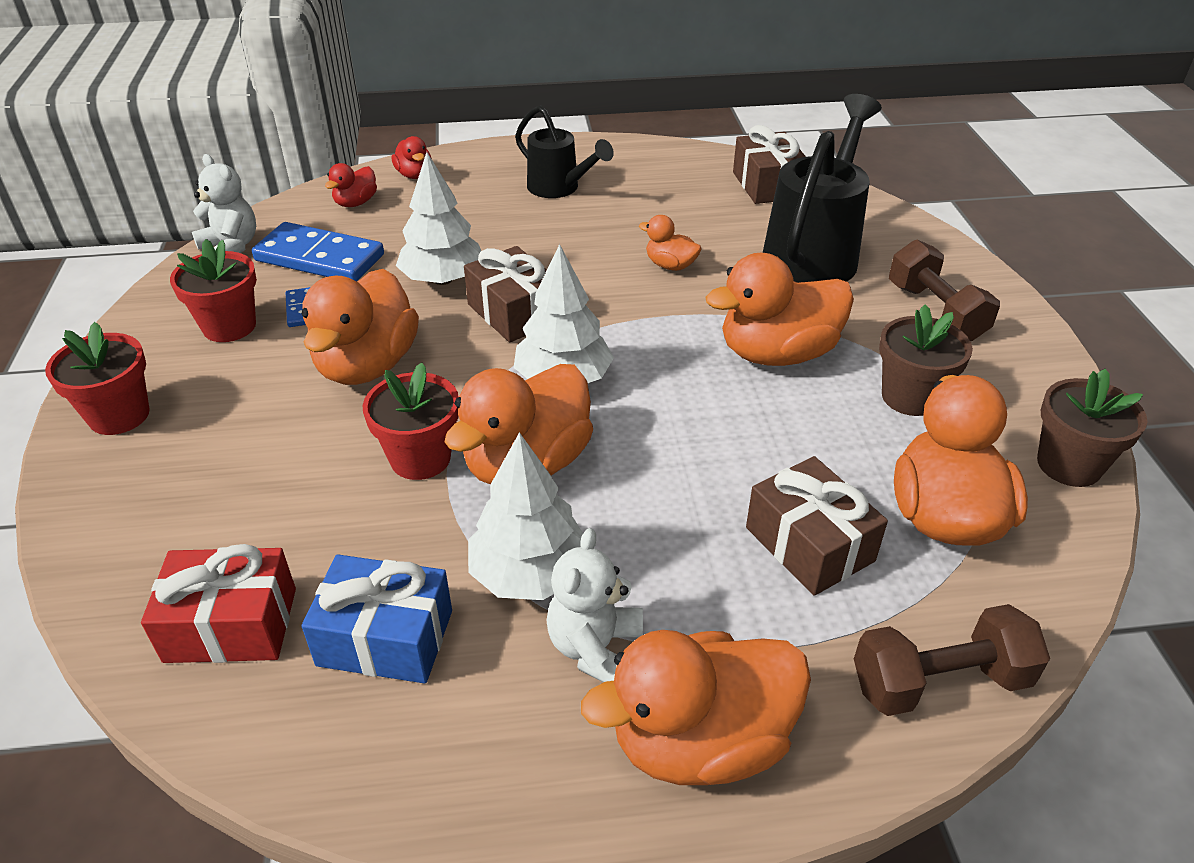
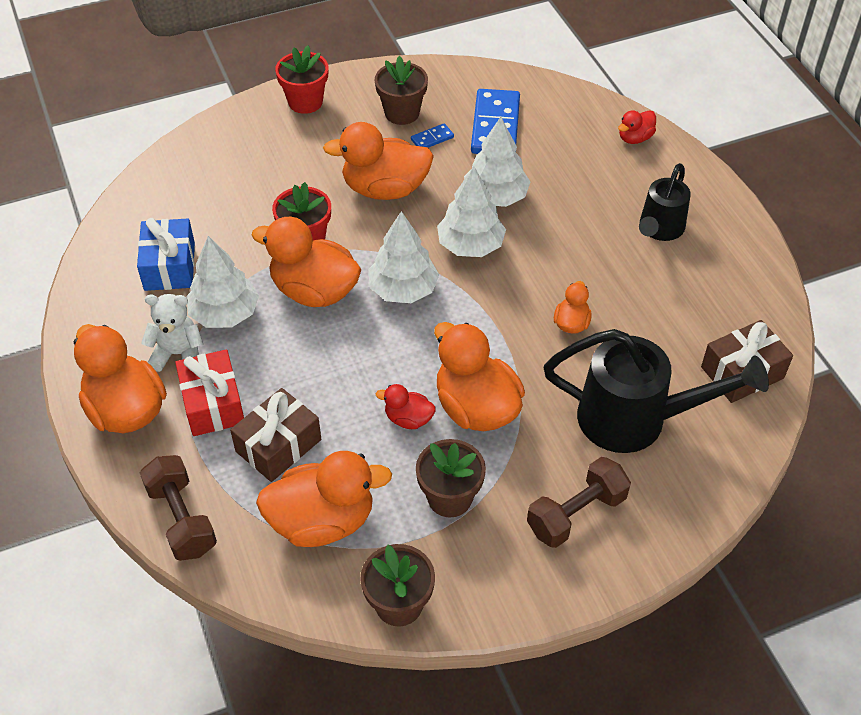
camera: 75 degrees right, 10 degrees up
(229, 326) = (402, 113): red flower pot -> brown flower pot
(231, 247) = (489, 79): white teddy bear -> none
(231, 625) = (167, 206): red gift -> red gift (213, 404)
(356, 203) = (576, 119): red duck -> red duck (408, 419)
(514, 312) = (470, 245): brown gift -> white tree

